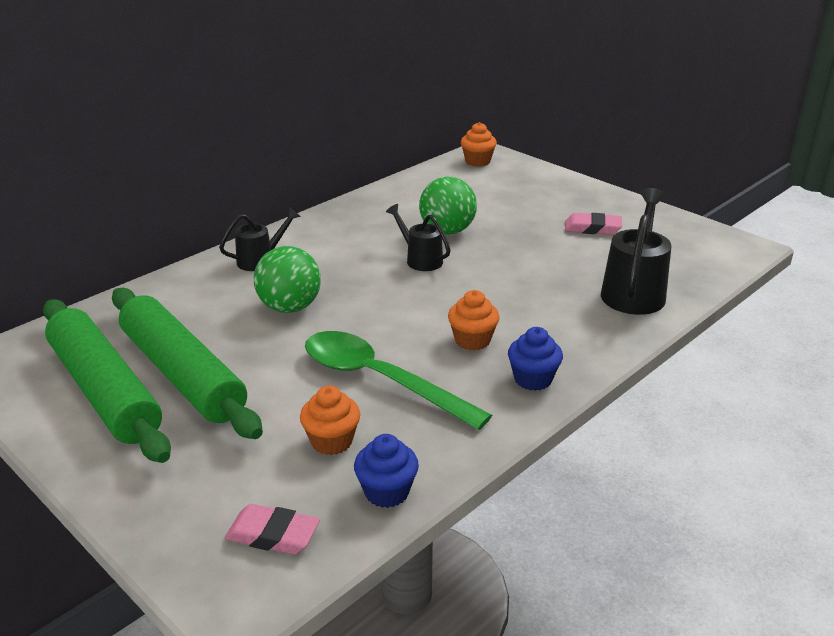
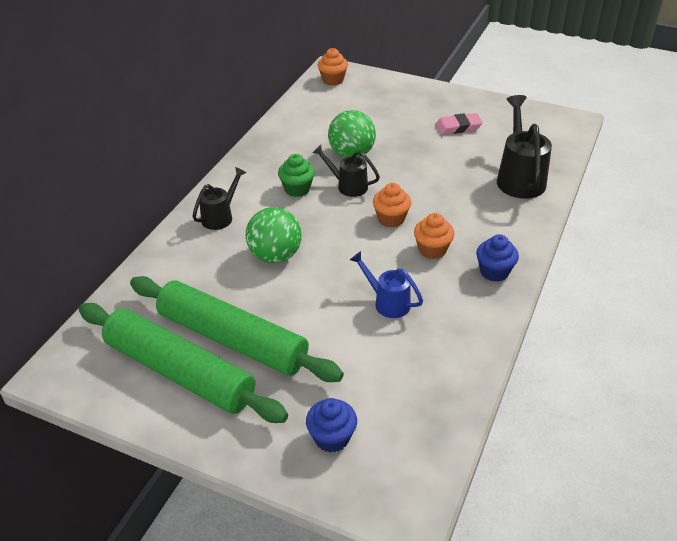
camera: 20 degrees left, 10 degrees up
(273, 534) = (395, 451): pink eraser -> none
(331, 441) = (386, 364): orange cupcake -> orange cupcake (391, 219)
(361, 251) = (297, 189): none -> green cupcake
(380, 380) = (387, 302): green spoon -> blue watering can
(386, 492) = (452, 393): blue cupcake -> blue cupcake (332, 438)

